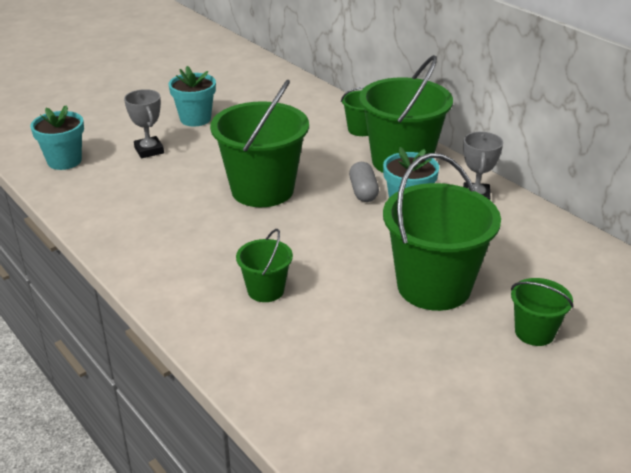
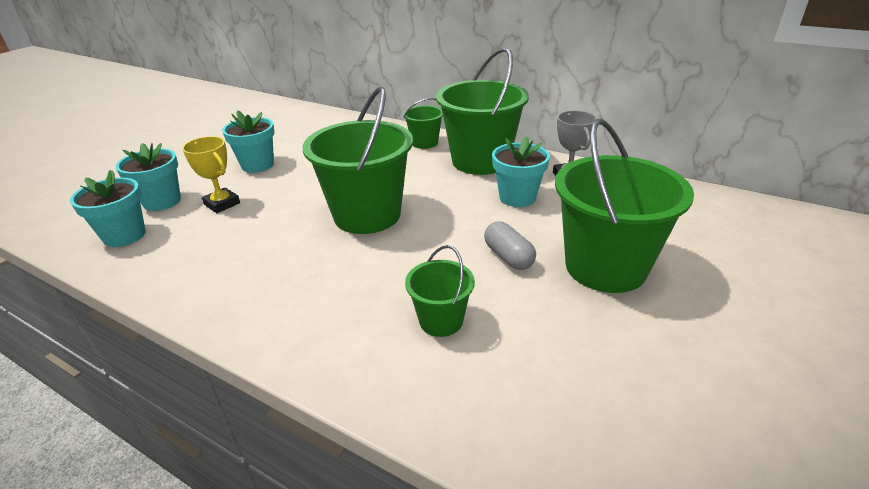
camera: 20 degrees left, 0 degrees up
(103, 137) = (162, 201): none -> turquoise flower pot
(149, 150) = (222, 204): grey trophy -> yellow trophy
(363, 192) = (466, 194): grey capsule -> grey capsule (508, 257)
(534, 332) = (735, 286): green bucket -> none

